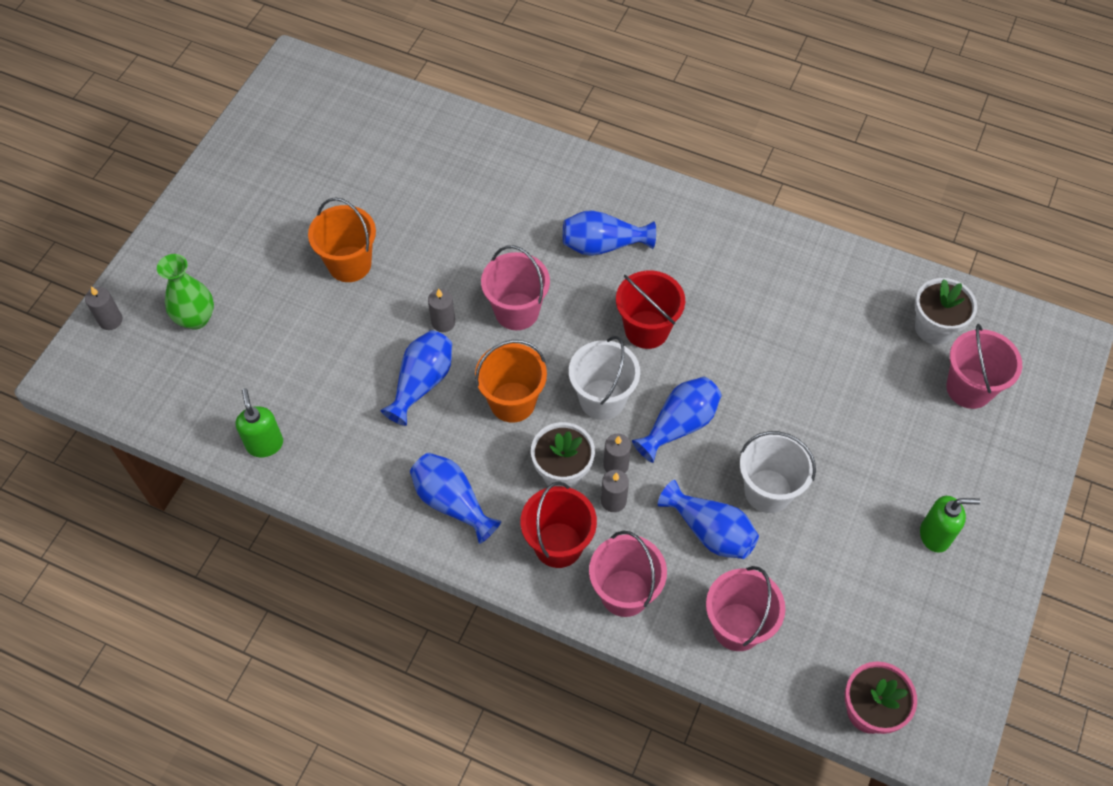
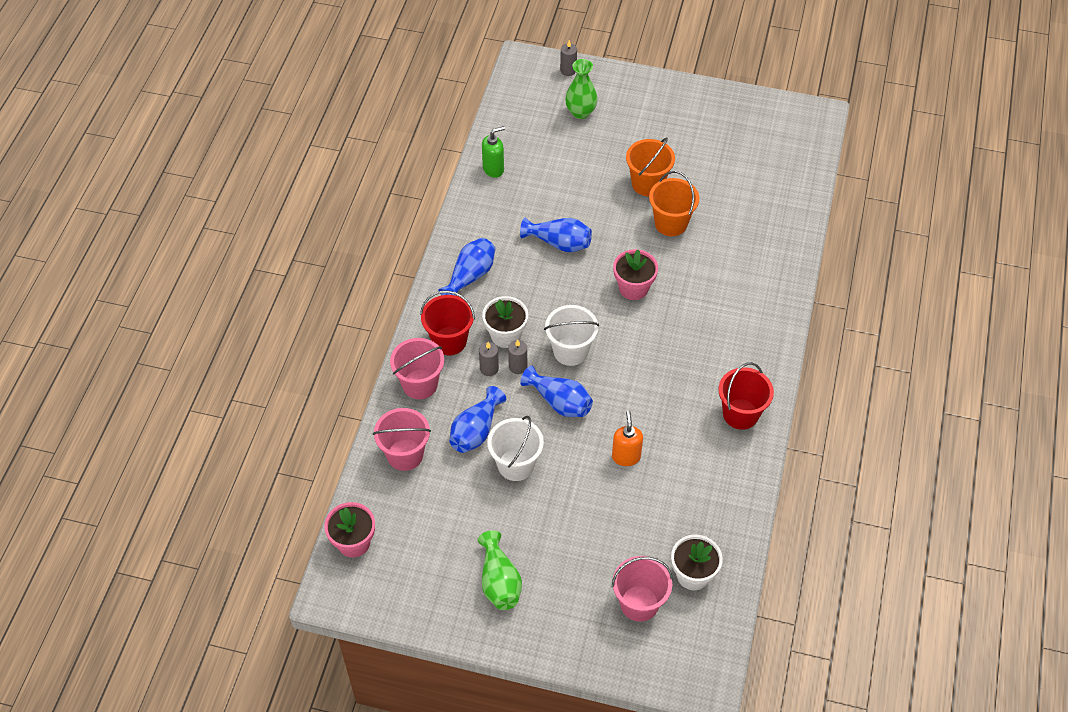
camera: 80 degrees right, 5 degrees down
(443, 322) = (612, 246): grey candle -> none
(512, 402) = (556, 297): orange bucket -> orange bucket (671, 223)
(517, 311) = (633, 288): pink bucket -> pink flower pot
(603, 245) = (709, 333): blue vase -> none
(646, 329) = (638, 371): red bucket -> red bucket (740, 414)
(769, 366) = (626, 456): none -> orange soap dispenser
(935, 535) = (499, 581): green soap dispenser -> green vase

